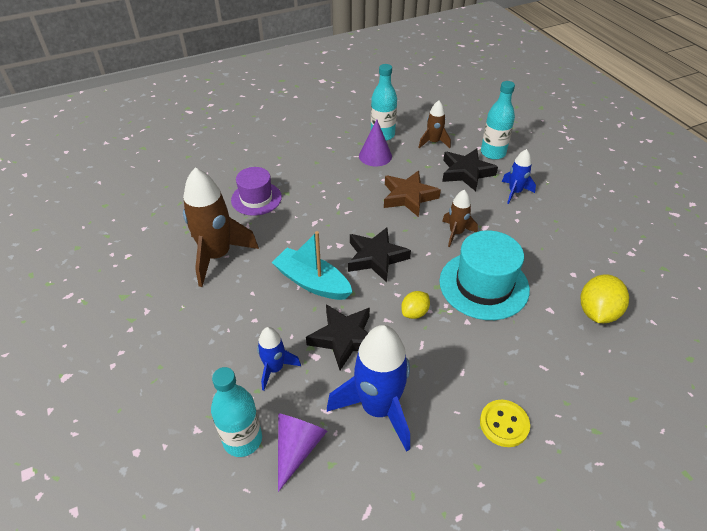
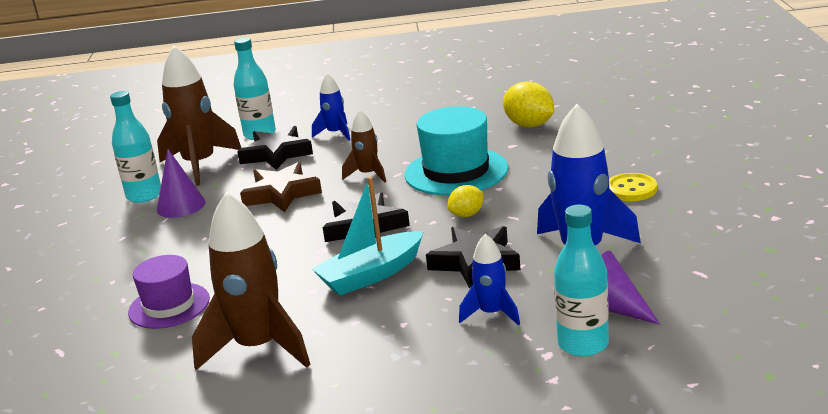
camera: 65 degrees left, 20 degrees down
(414, 312) = (467, 215): yellow lemon -> yellow lemon turned 75 degrees clockwise
(433, 142) = (200, 165): brown rocket -> brown rocket, size x1.88

